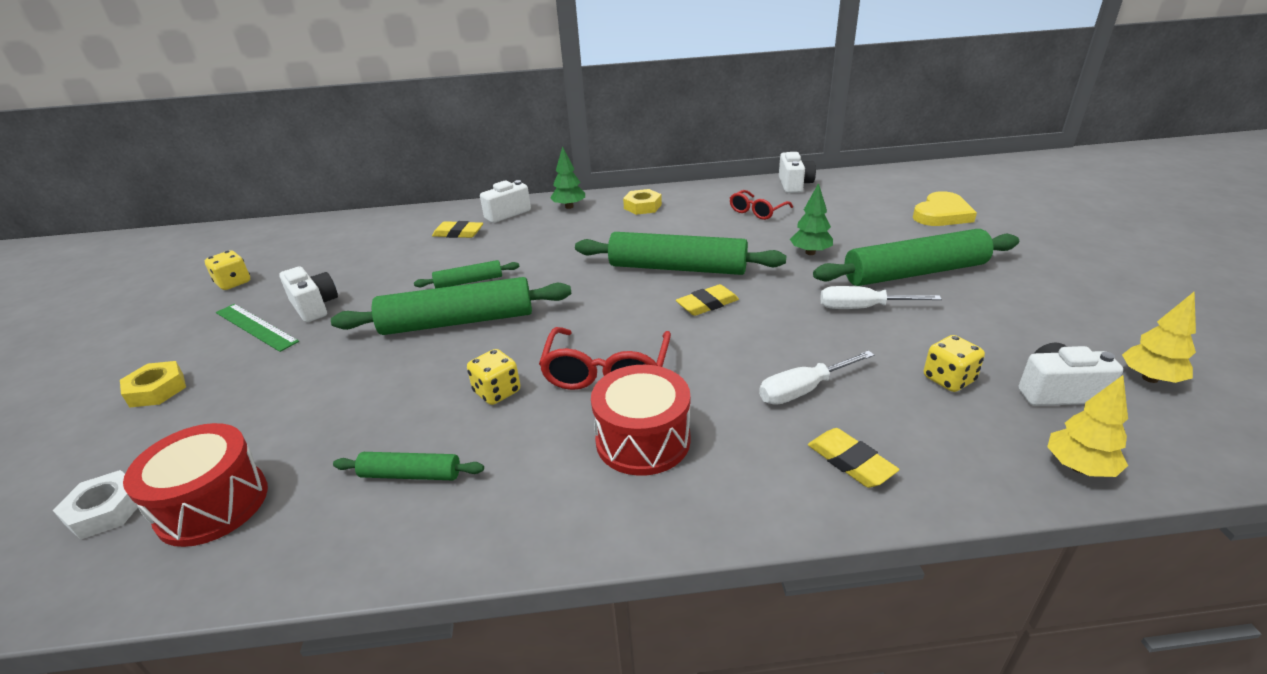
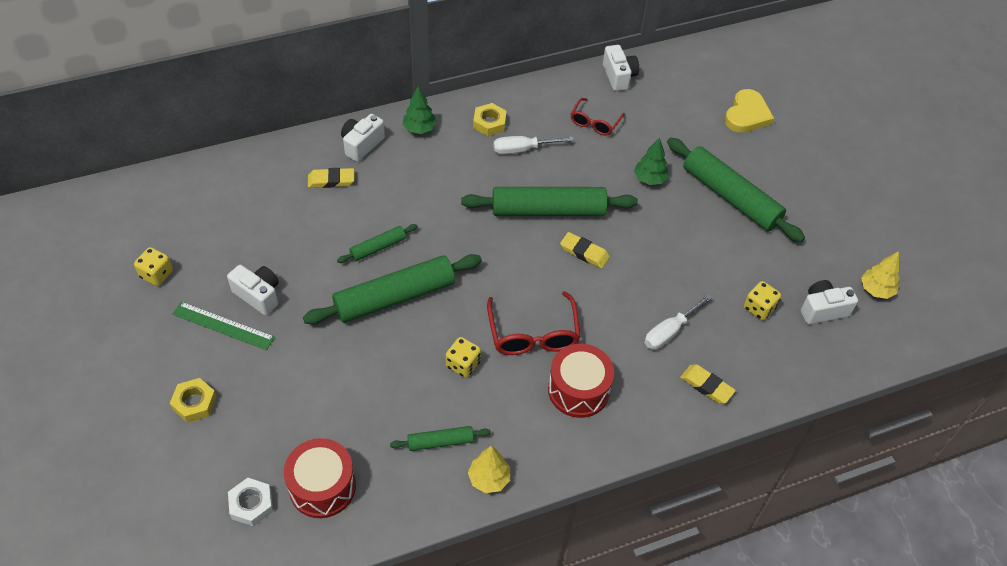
camera: 20 degrees left, 20 degrees up
(707, 304) = (584, 252): yellow eraser -> yellow eraser turned 75 degrees clockwise
(862, 308) = (697, 243): white screwdriver -> white screwdriver (522, 149)
(914, 273) = (730, 197): green rolling pin -> green rolling pin turned 75 degrees clockwise
(1078, 467) = (830, 368): yellow tree -> yellow tree (489, 479)

